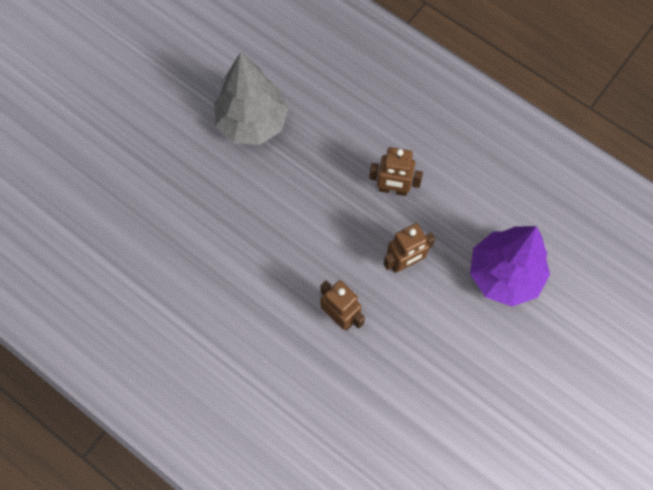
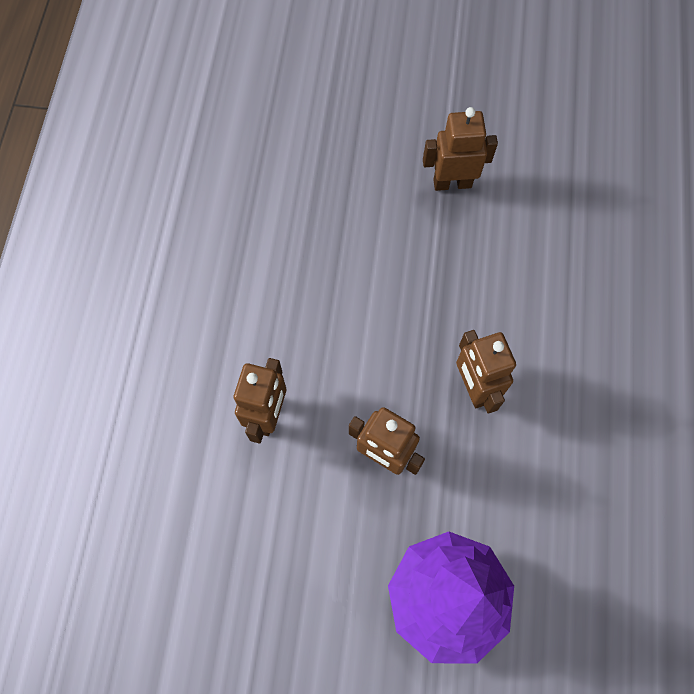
camera: 60 degrees right, 0 degrees up
(252, 123) = (452, 183): grey tree -> brown robot

